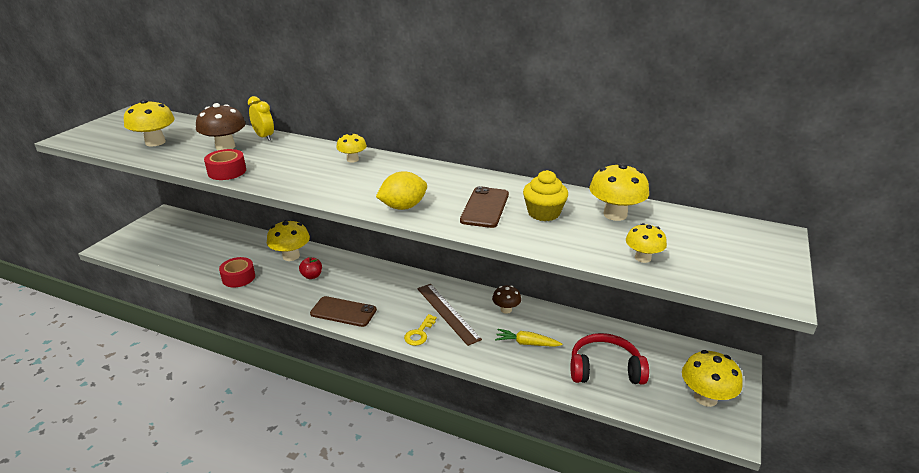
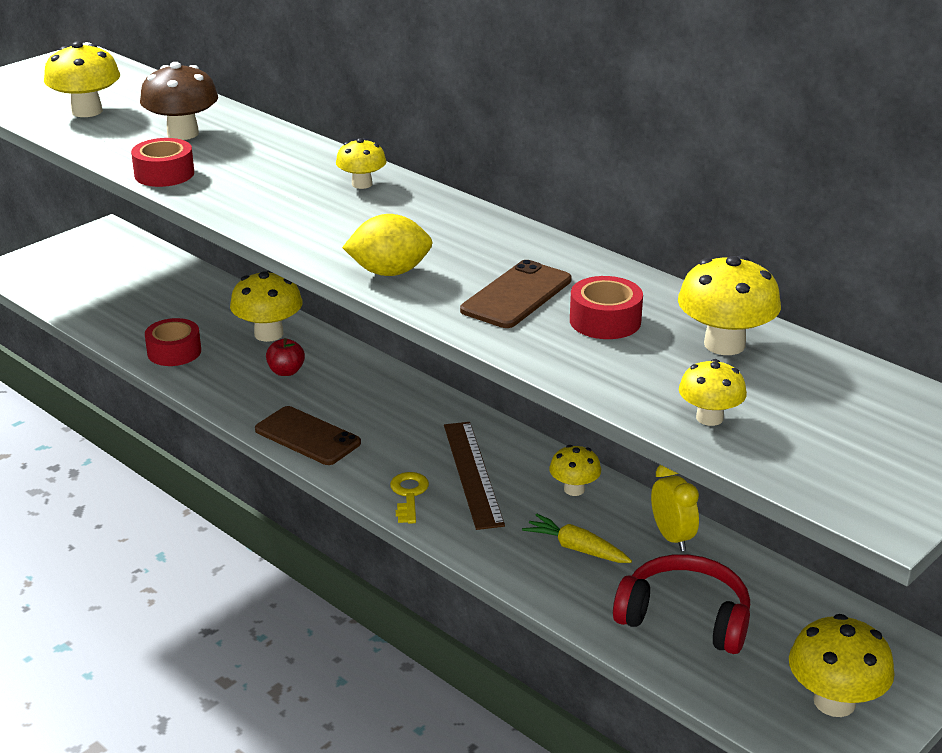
camera: 20 degrees right, 0 degrees up
(264, 137) = (249, 126): yellow clock -> yellow clock (672, 537)
(419, 333) = (409, 494): yellow key -> yellow key turned 135 degrees clockwise
(506, 309) = (574, 489): brown mushroom -> yellow mushroom
(543, 213) = (605, 321): yellow cupcake -> red tape

